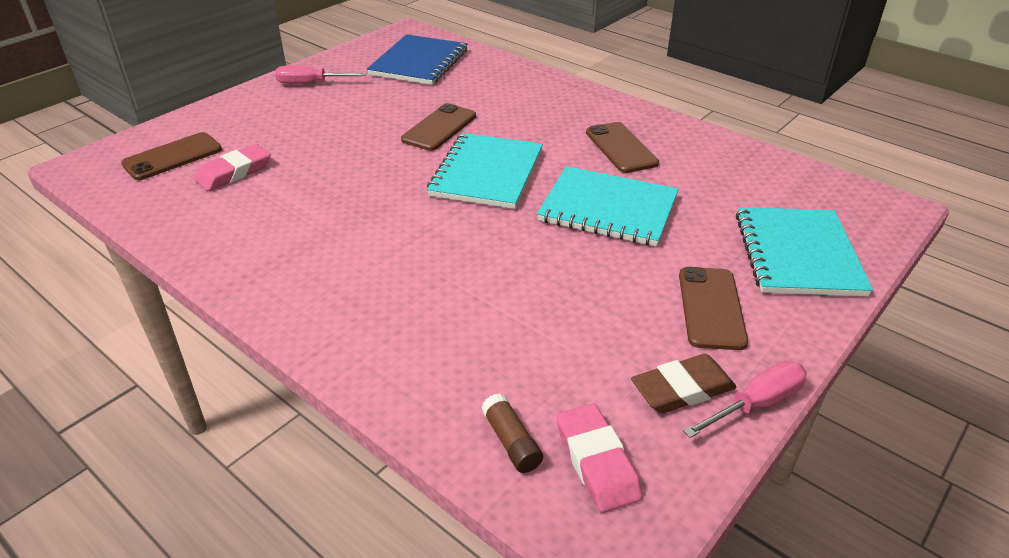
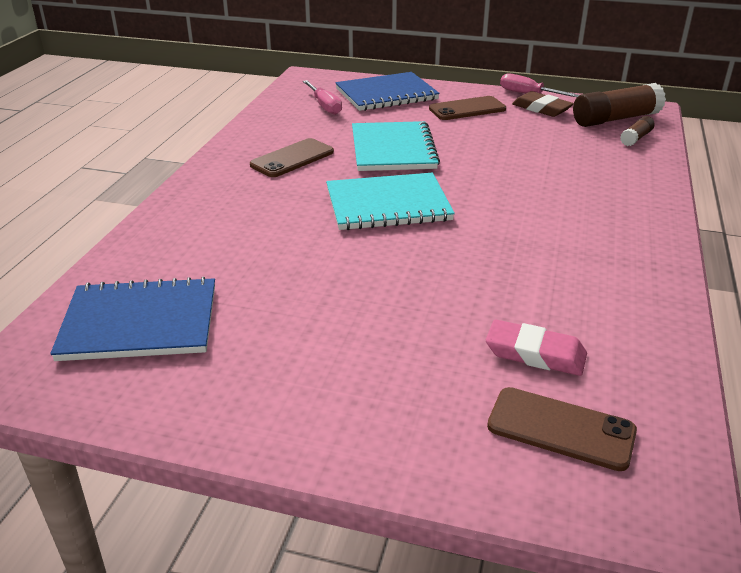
camera: 115 degrees left, 5 degrees down
(310, 83) = (263, 400): pink screwdriver -> pink screwdriver (325, 106)
(439, 128) = (321, 252): brown phone -> none
(597, 461) = (615, 119): pink eraser -> brown glue stick
(798, 254) = (386, 94): turquoise notebook -> blue notebook

